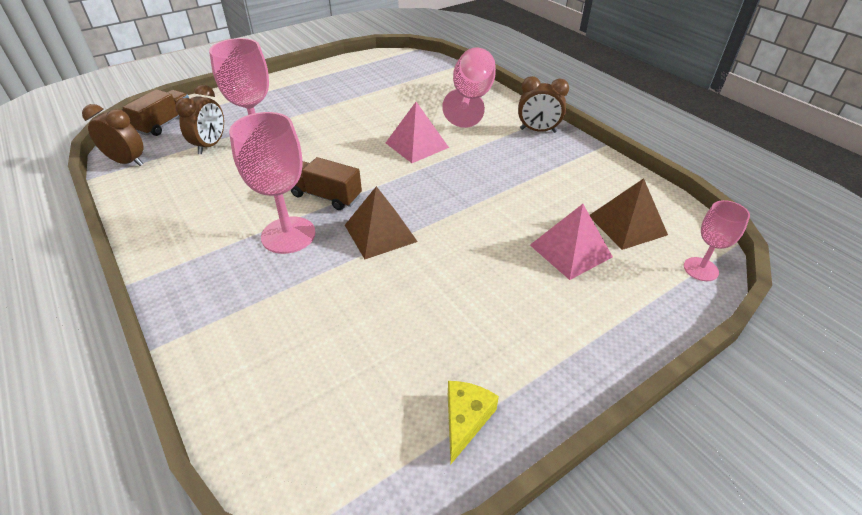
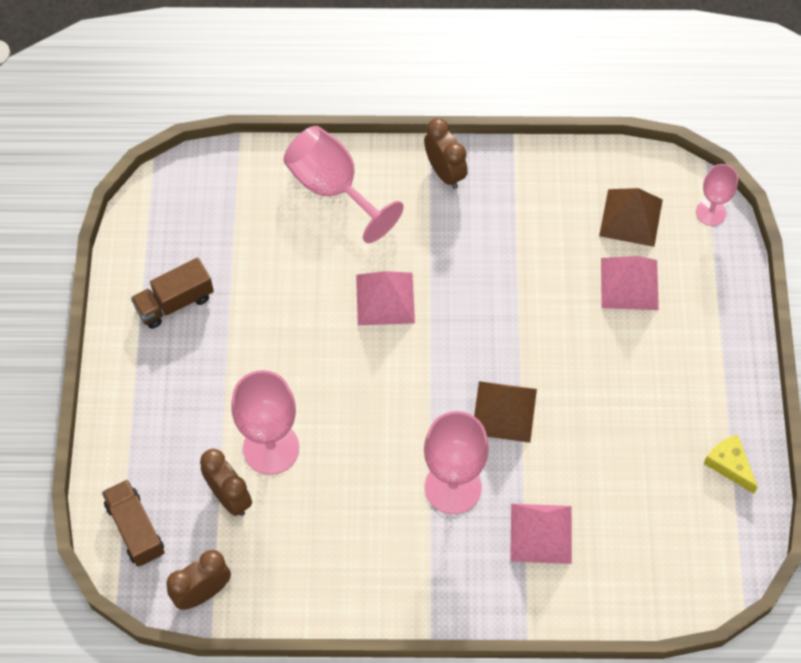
camera: 55 degrees left, 20 degrees up
(278, 305) = (541, 533): none -> pink pyramid
(326, 196) = (414, 427): brown truck -> brown truck (174, 302)
(538, 130) = (445, 172): brown clock -> brown clock turned 75 degrees counterclockwise

